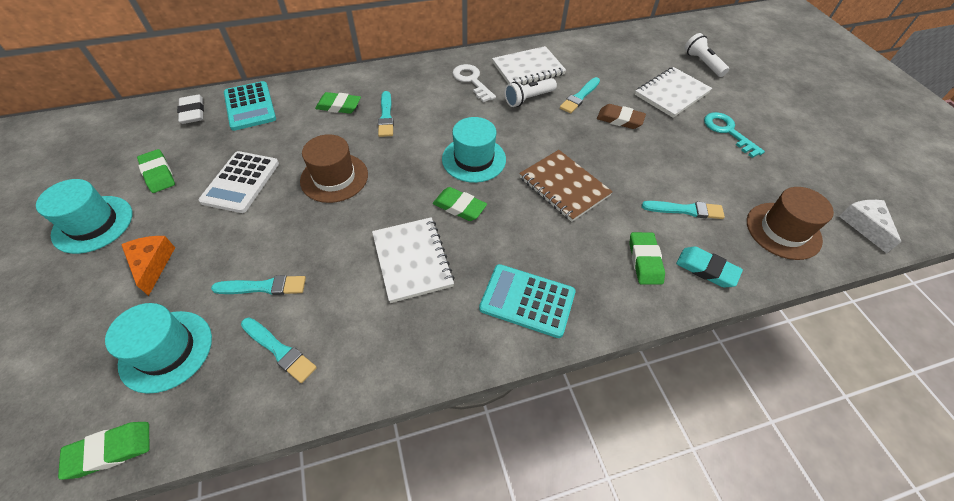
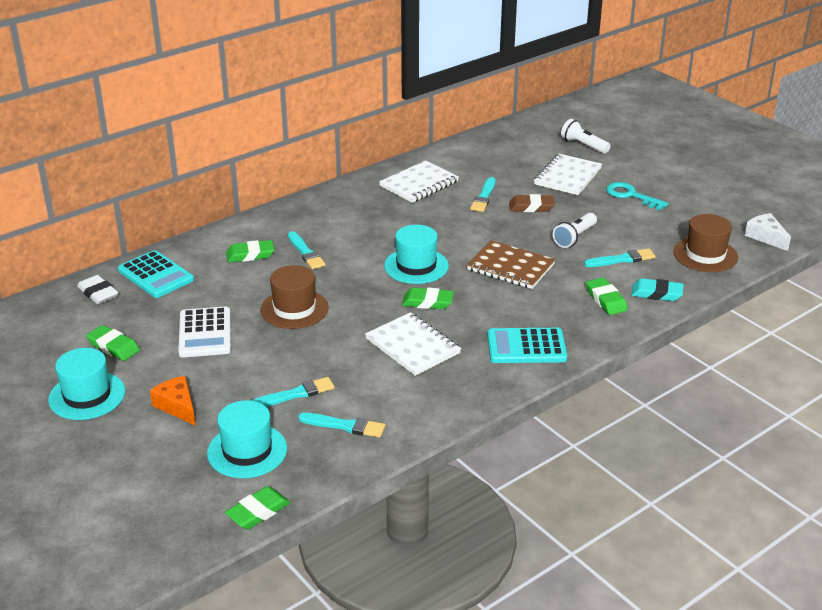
camera: 20 degrees left, 20 degrees down
(471, 81) = (369, 206): white key -> none
(528, 99) = (436, 209): white flashlight -> white flashlight (574, 237)

